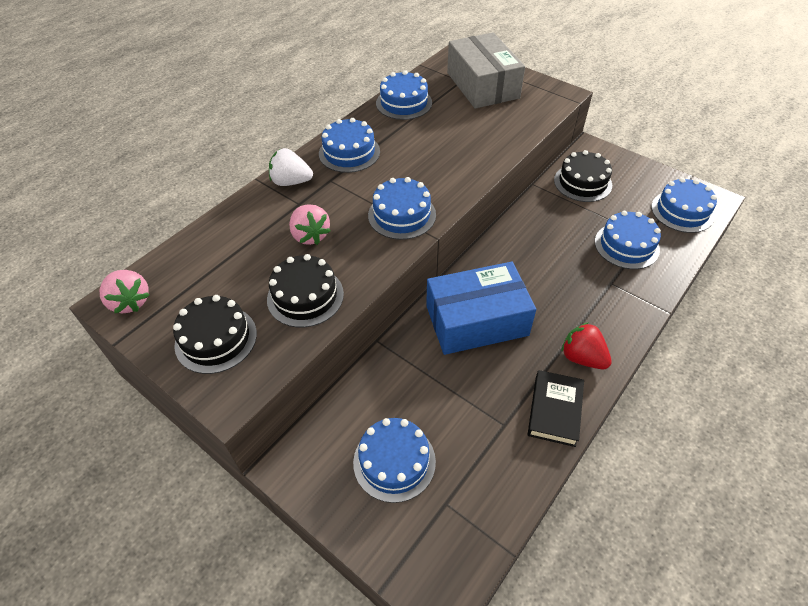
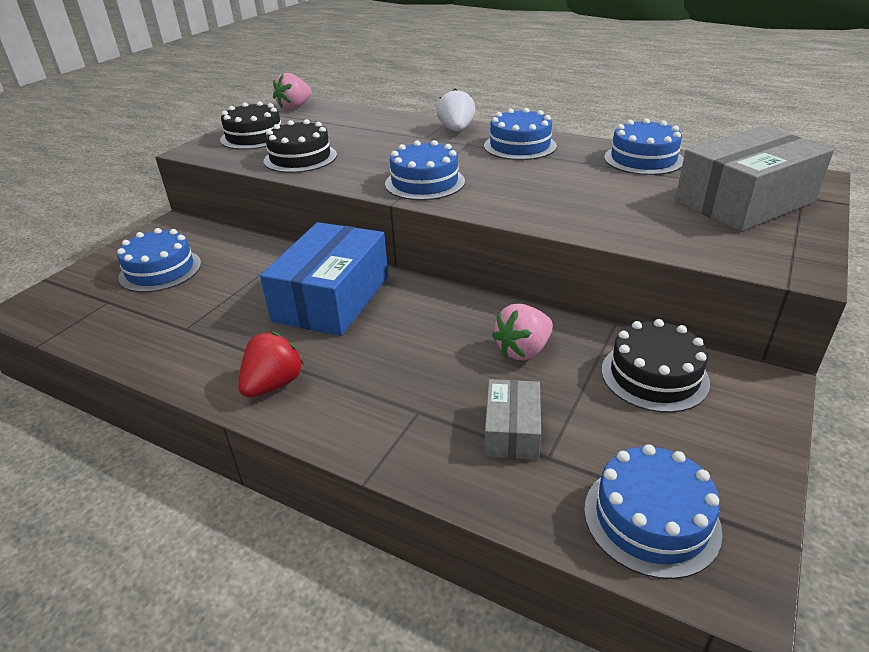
camera: 80 degrees right, 15 degrees down
(310, 235) = (380, 148): pink strawberry -> pink strawberry (523, 350)
(476, 320) = (332, 298): blue box -> blue box turned 45 degrees clockwise
(554, 410) = (196, 364): black book -> none
(626, 245) = (512, 431): blue cake -> grey box

